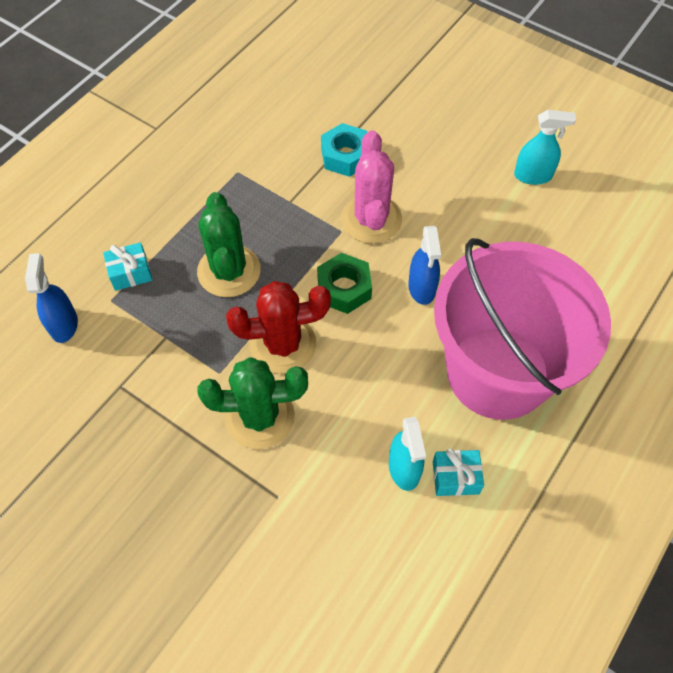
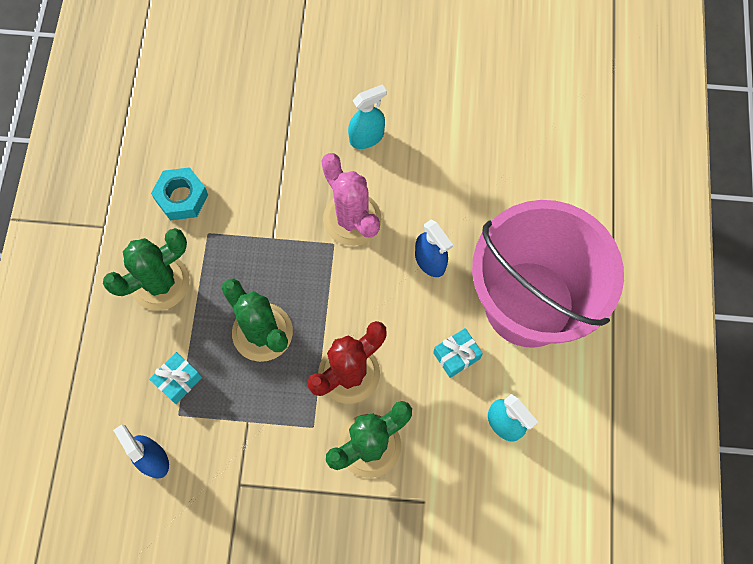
camera: 30 degrees left, 10 degrees up
(171, 190) = (160, 282): none -> green cactus
(344, 288) = (368, 296): green nut -> none
(345, 156) = (293, 168): turquoise nut -> turquoise nut (182, 197)
(455, 477) = (545, 408): turquoise gift -> turquoise gift (456, 355)
(533, 176) = (461, 107): turquoise spray bottle -> turquoise spray bottle (367, 137)

